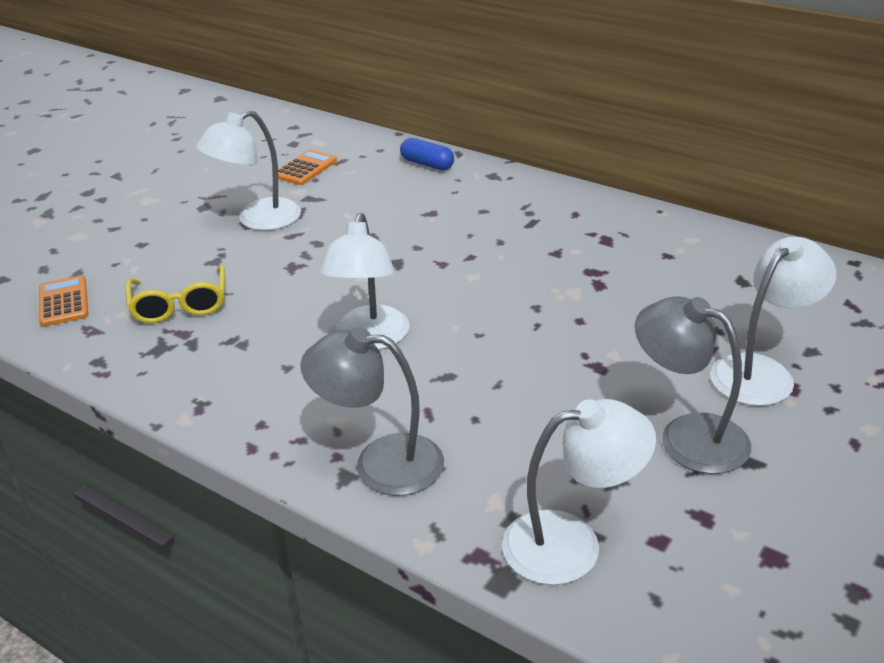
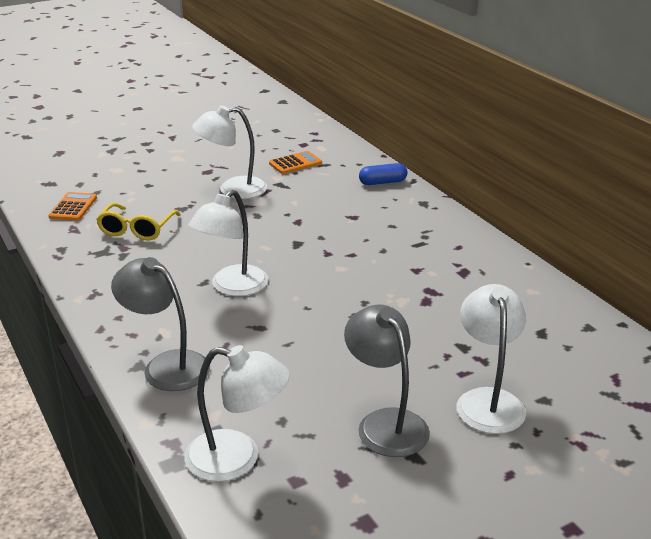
camera: 25 degrees right, 5 degrees down
(427, 164) = (382, 182): blue capsule -> blue capsule turned 75 degrees counterclockwise
(762, 372) = (488, 400): white lamp -> white lamp turned 75 degrees counterclockwise

